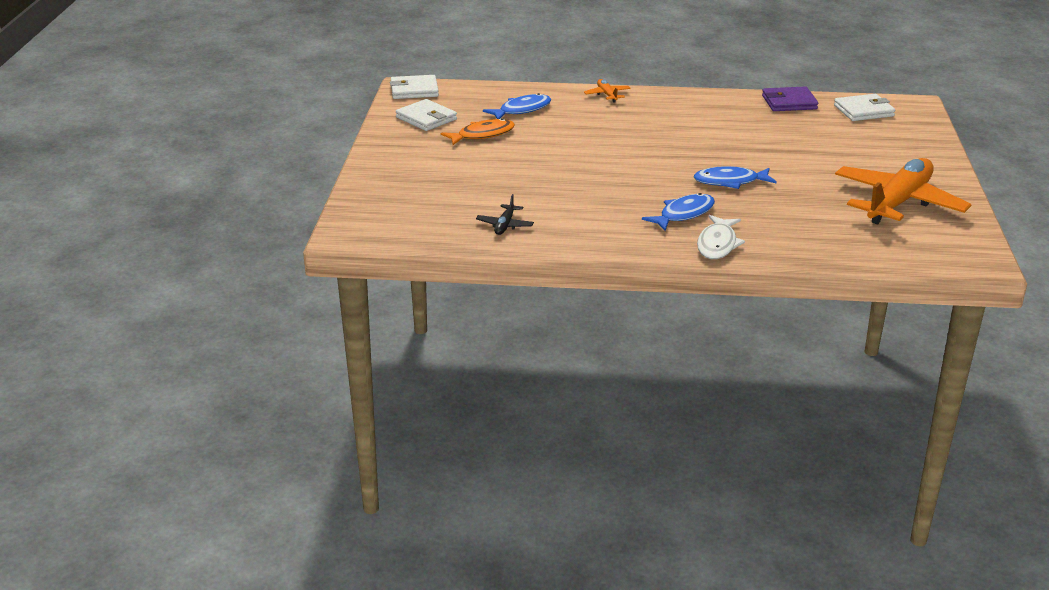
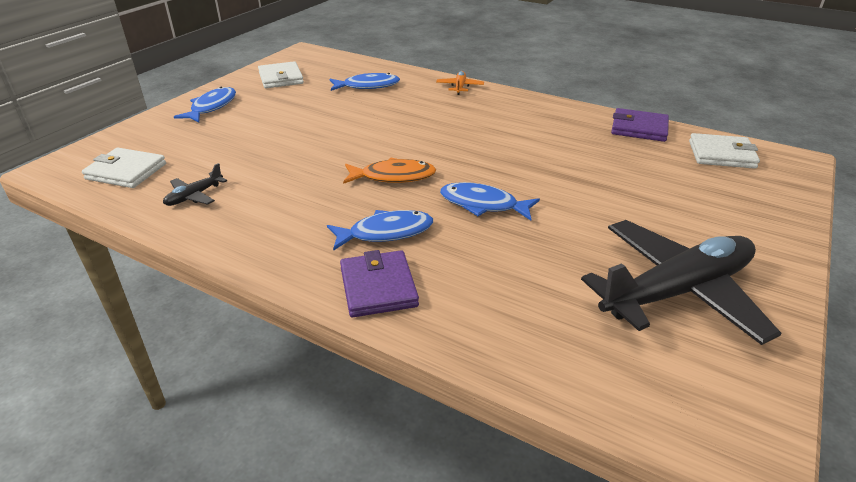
camera: 25 degrees right, 5 degrees up
(402, 157) = (212, 107): none -> blue fish
(414, 90) = (305, 55): white wallet -> white wallet (126, 171)
(482, 135) = (305, 101): orange fish -> orange fish (393, 176)
(717, 244) = (378, 287): white fish -> purple wallet
(898, 203) = (676, 291): orange plane -> black plane

